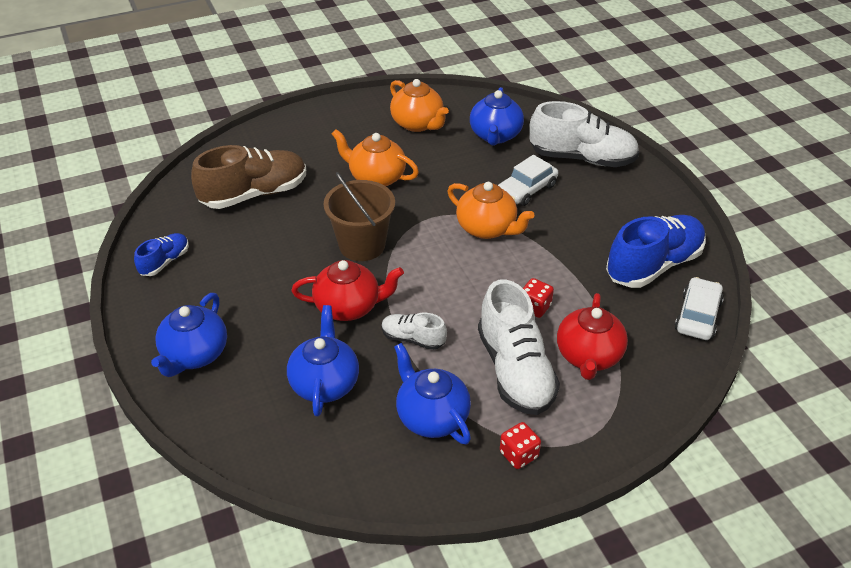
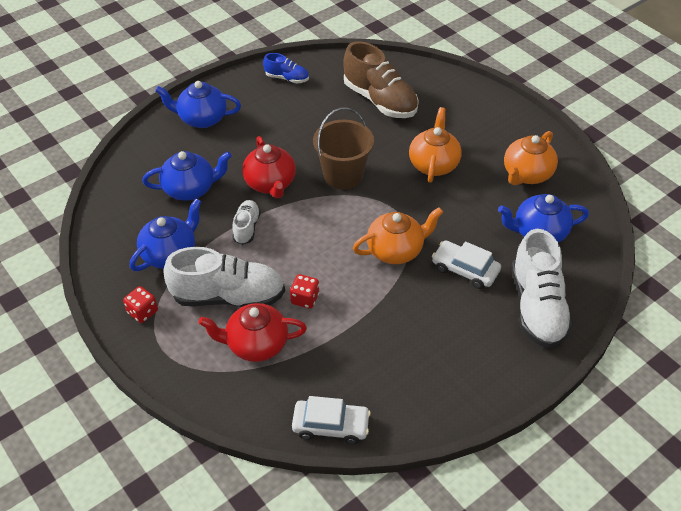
camera: 75 degrees right, 5 degrees up
(487, 228) = (396, 250): orange teapot -> orange teapot turned 135 degrees counterclockwise
(515, 370) = (228, 296): white shoe -> white shoe turned 150 degrees counterclockwise
(653, 265) = (392, 383): blue shoe -> none

